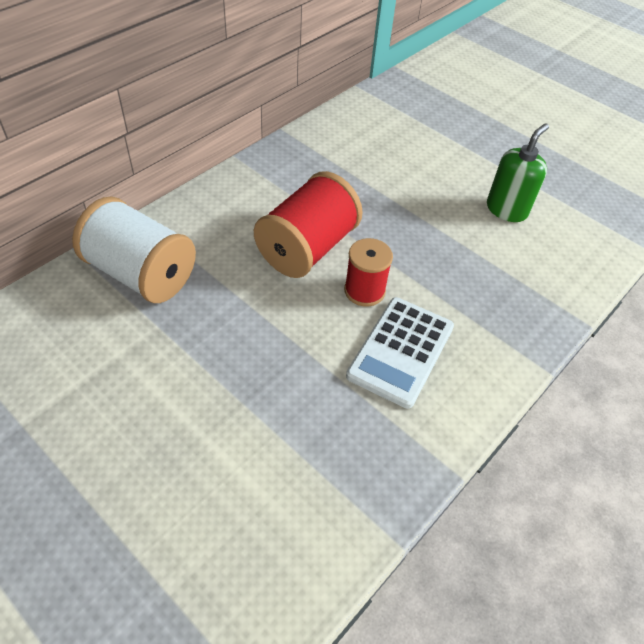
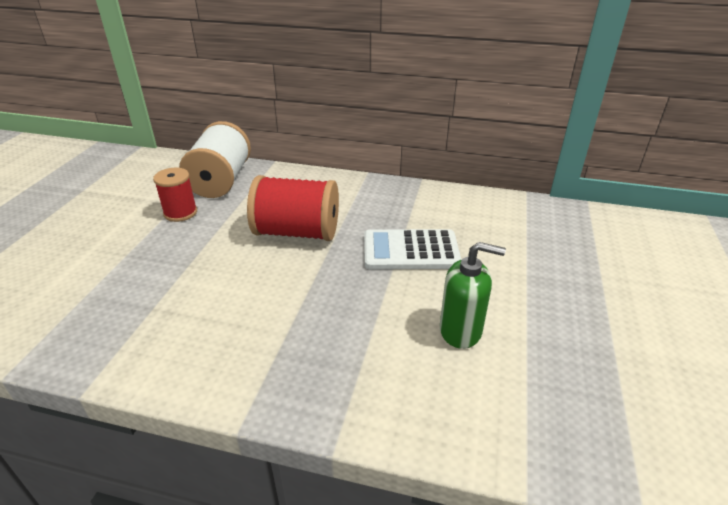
camera: 65 degrees right, 15 degrees down
(364, 291) = (270, 274): red spool -> red spool (180, 213)
(400, 351) = (212, 314): white calculator -> white calculator (410, 250)

